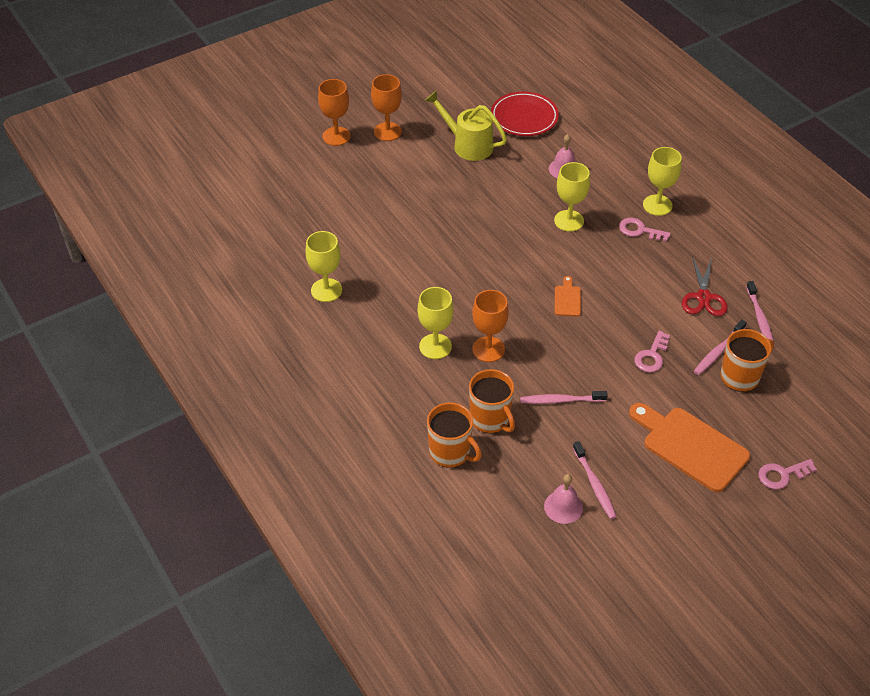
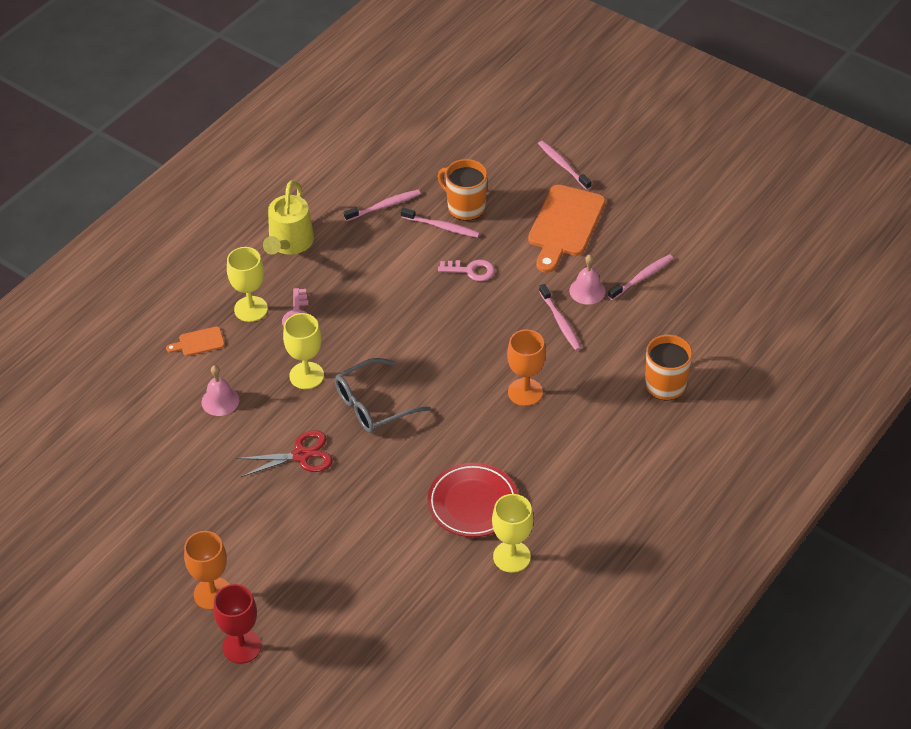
camera: 110 degrees left, 0 degrees up
(336, 136) = (242, 646): orange goblet -> red goblet
(435, 346) = (543, 435): yellow goblet -> none
(467, 145) = (209, 503): yellow watering can -> yellow watering can (289, 244)
(490, 419) = (611, 366): orange mug -> none
(519, 251) = (373, 405): none -> grey glasses
(524, 117) = (136, 462): red plate -> red plate (473, 503)
(563, 507) = (677, 292): pink bell -> pink bell (587, 291)
(567, 299) = (426, 348): orange cutting board -> orange cutting board (199, 342)
(703, 297) = (374, 249): red scissors -> red scissors (301, 455)
(782, 475) = (563, 165): pink key -> pink toothbrush

